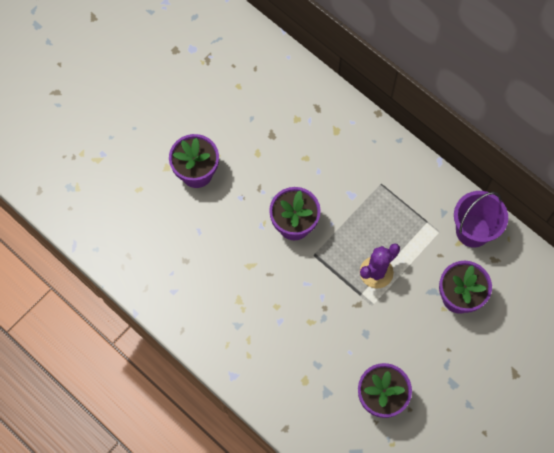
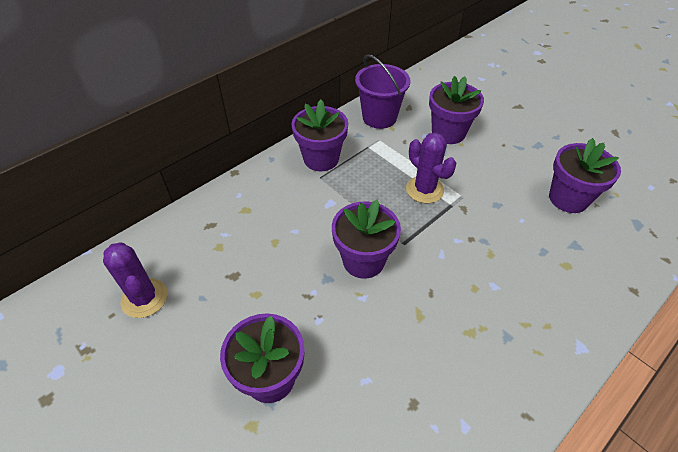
camera: 85 degrees left, 20 degrees down
(248, 82) = (144, 298): none -> purple cactus
(404, 182) = (321, 159): none -> purple flower pot

